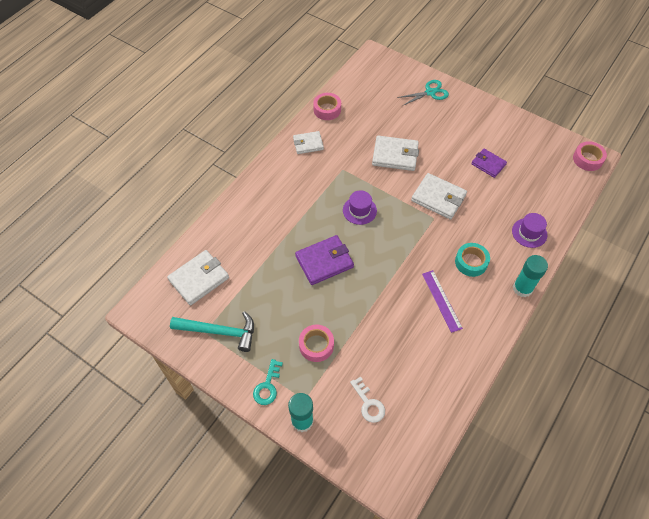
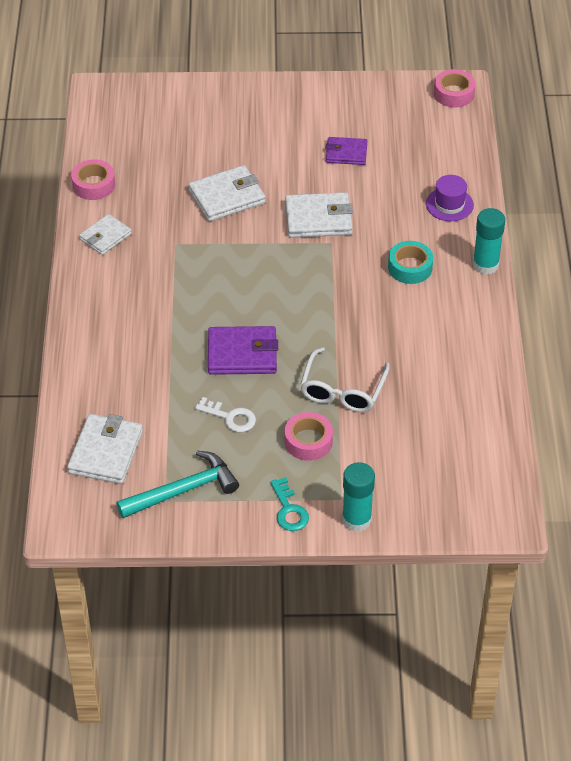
camera: 35 degrees left, 10 degrees down
(324, 261) = (242, 354): purple wallet -> purple wallet turned 60 degrees clockwise
(359, 210) = (236, 279): purple hat -> none
(364, 322) = (343, 389): none -> white glasses
(368, 403) = (413, 463): white key -> white key (230, 417)
(430, 92) = (209, 103): turquoise scissors -> none
(441, 300) = (409, 323): purple ruler -> none

